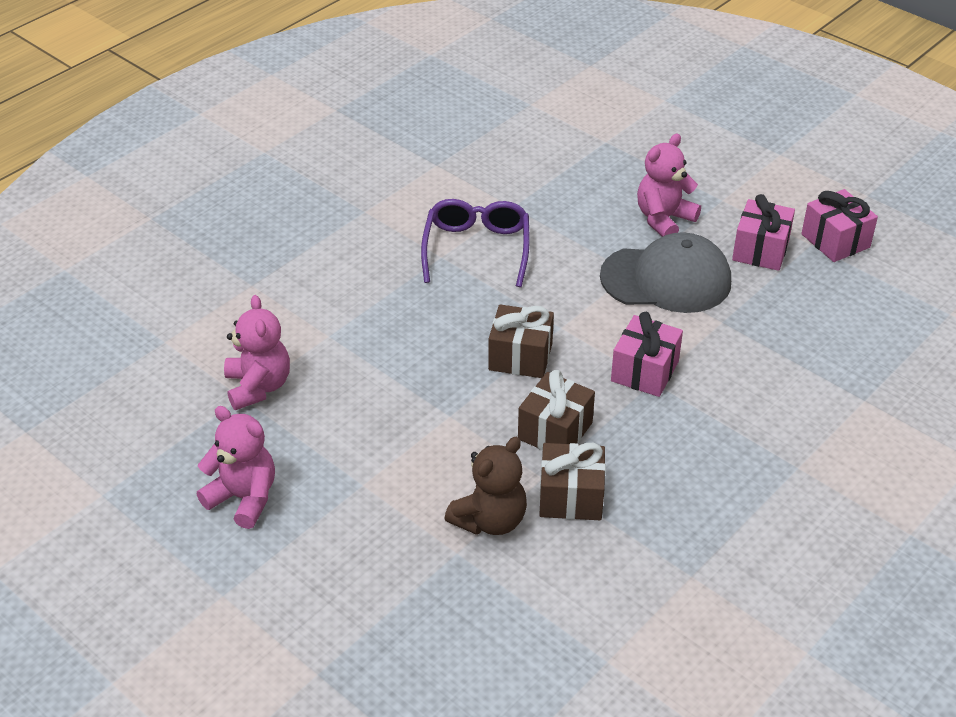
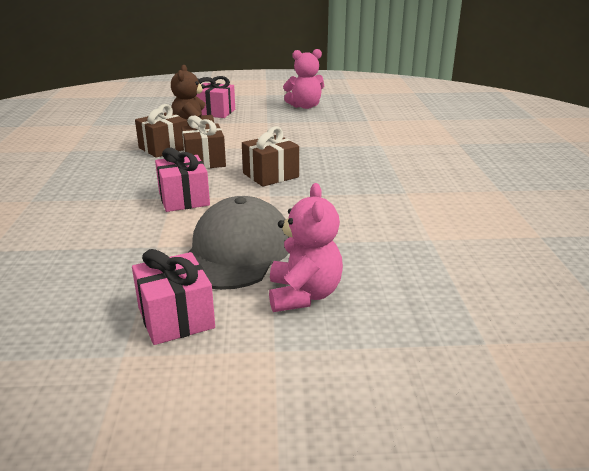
camera: 135 degrees right, 15 degrees down
(258, 387) = (368, 124): pink teddy bear -> none
(476, 249) = (396, 205): purple glasses -> none
(666, 279) = (236, 251): grey cap -> grey cap turned 150 degrees clockwise
(835, 241) = (93, 376): pink gift -> pink gift (215, 112)

